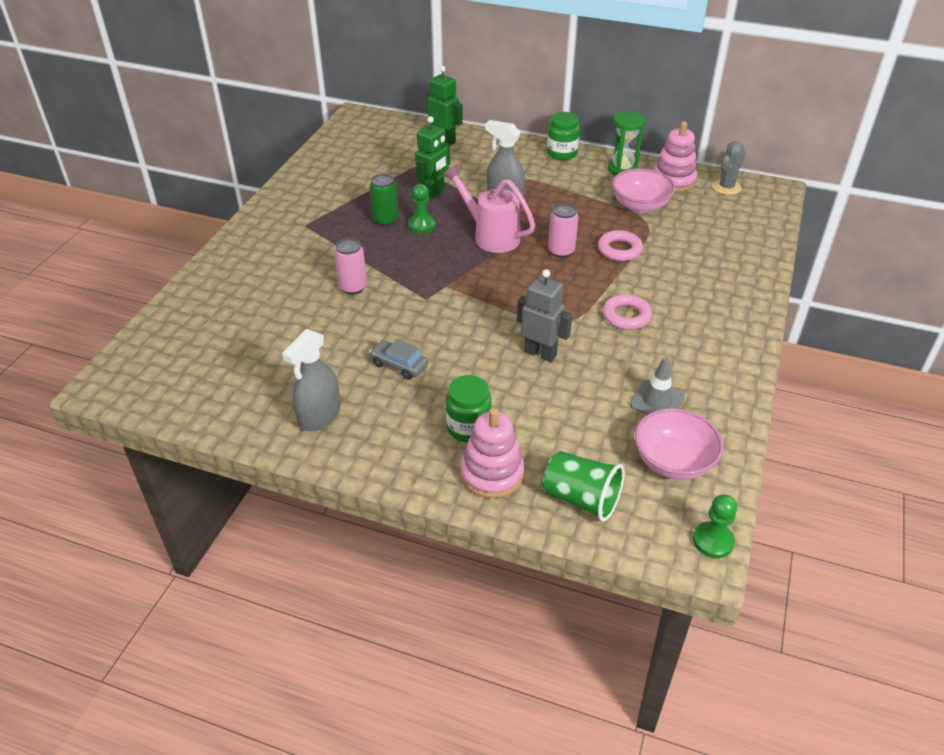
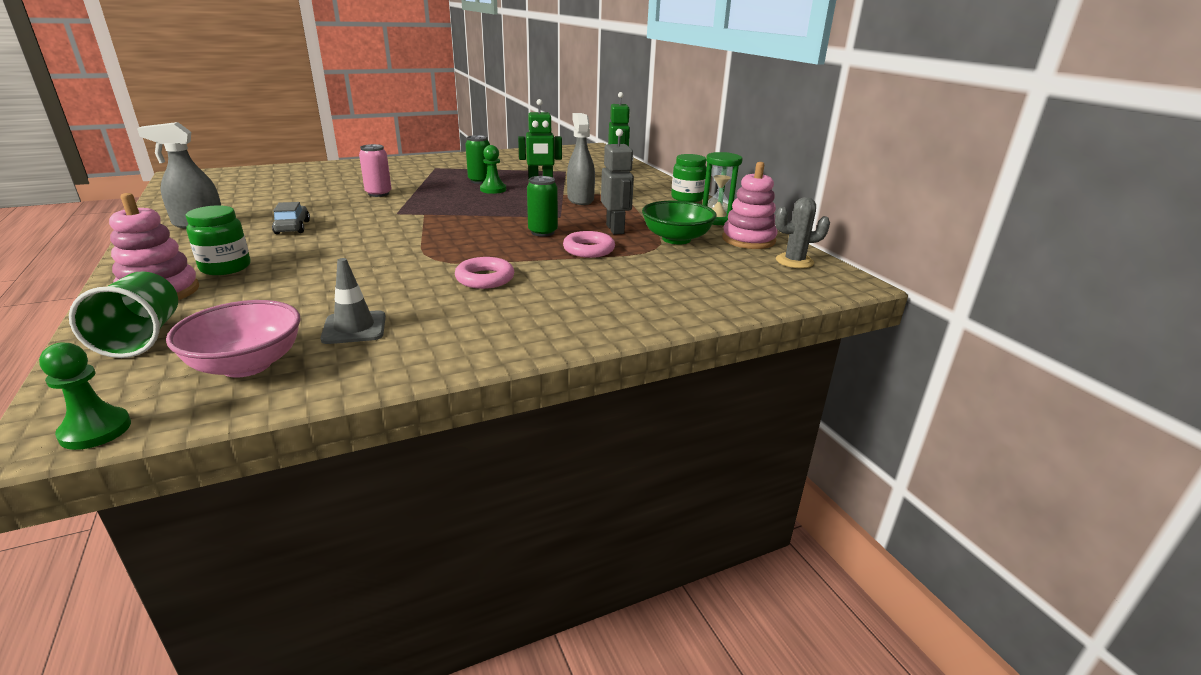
camera: 45 degrees right, 15 degrees down
(490, 236) = (519, 208): pink watering can -> none
(540, 353) = (372, 263): grey robot -> grey robot (615, 229)
(561, 251) = (542, 232): pink can -> green can
(640, 205) = (676, 239): pink bowl -> green bowl

